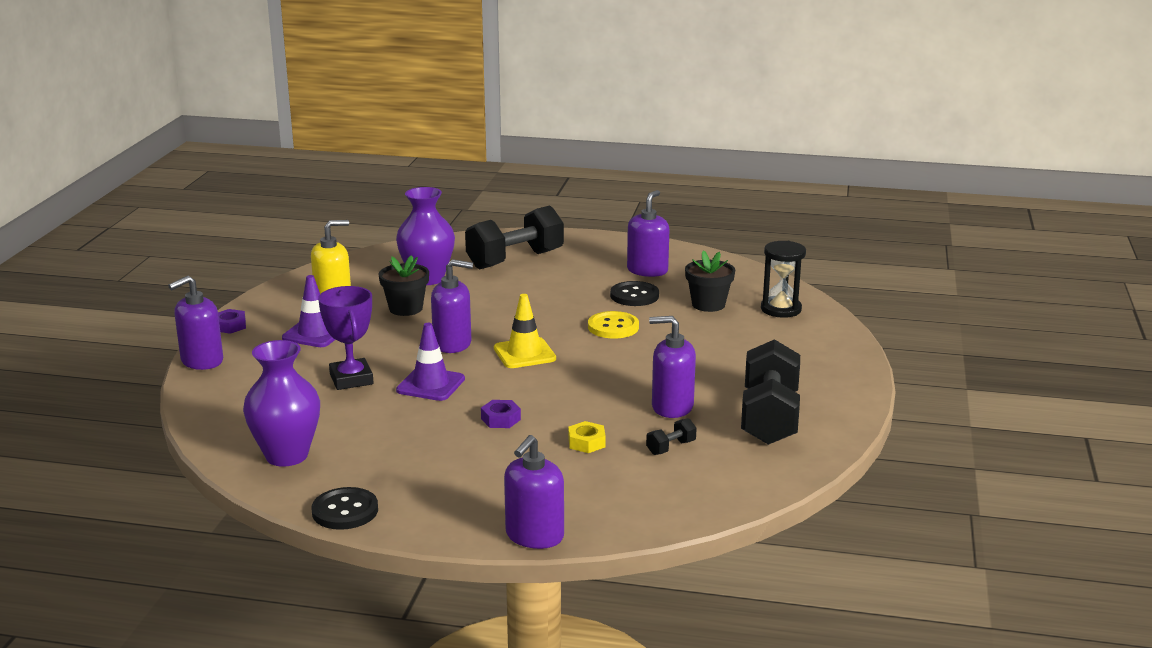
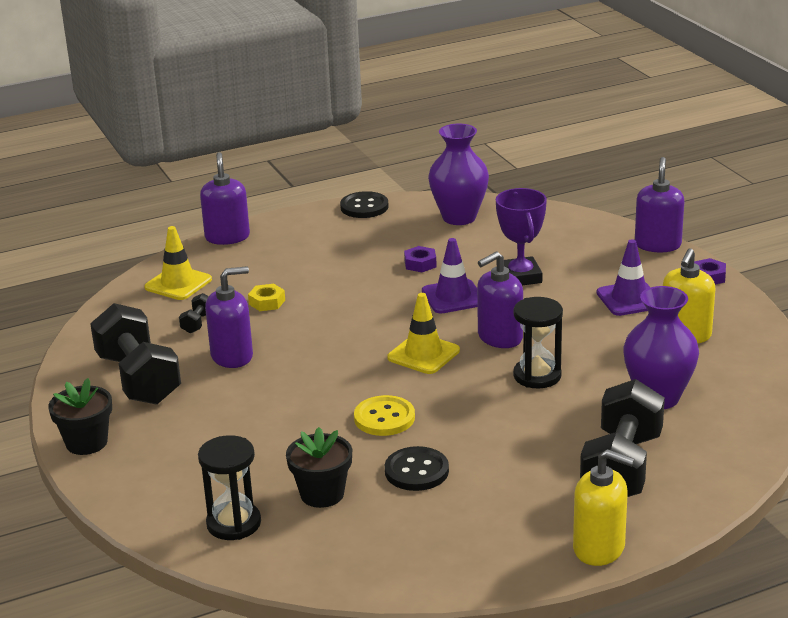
camera: 145 degrees right, 5 degrees up
(351, 379) = (520, 277): purple trophy -> purple trophy turned 45 degrees clockwise
(406, 309) = (607, 354): black flower pot -> black flower pot (86, 443)
(473, 314) = (537, 376): none -> black hourglass
(500, 419) = (355, 293): purple nut -> purple nut (420, 264)
(588, 239) = (599, 548): none -> yellow soap dispenser
(647, 270) = (452, 520): purple soap dispenser -> none
(647, 498) = (178, 283): none -> yellow traffic cone

